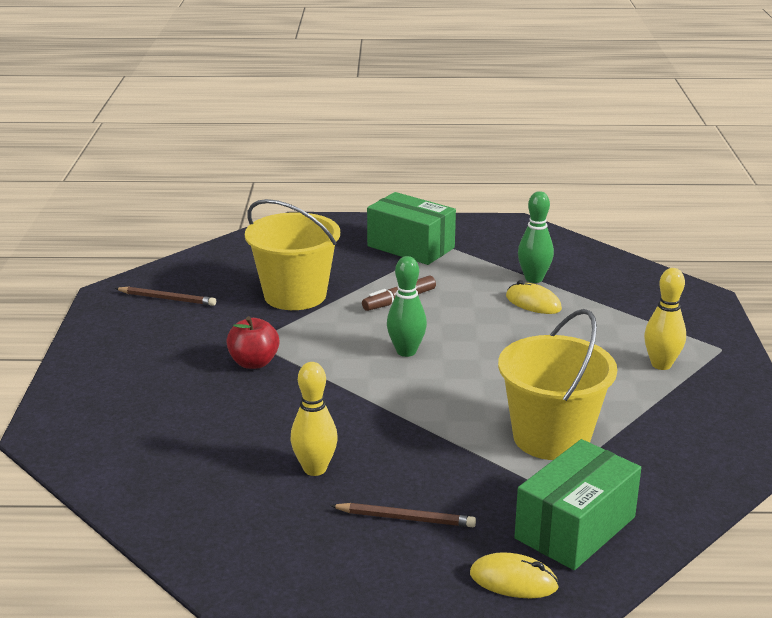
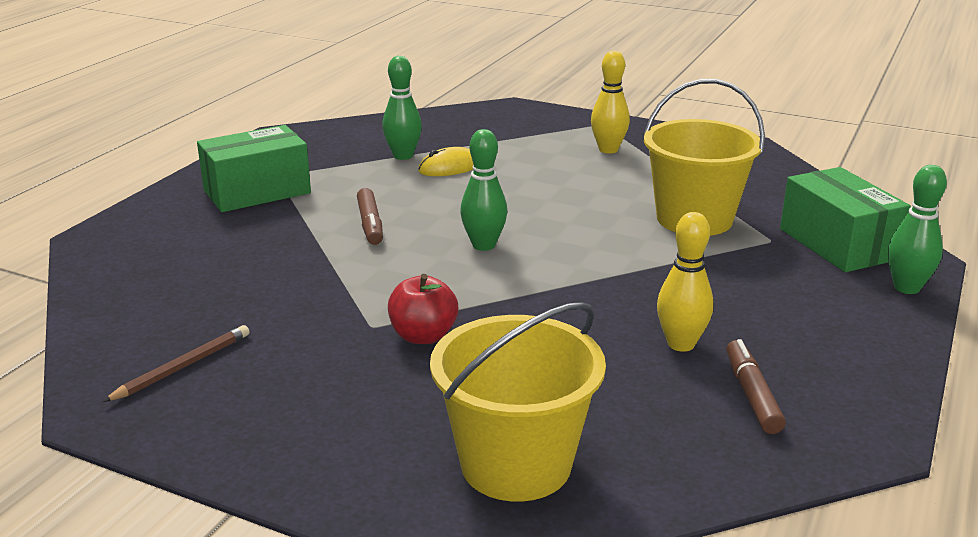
camera: 65 degrees left, 0 degrees up
(259, 514) = (752, 395): none -> brown marker
(295, 295) = (286, 278): yellow bucket -> yellow bucket (516, 464)
(405, 518) = (794, 315): brown pencil -> none
(513, 580) = (906, 288): yellow mouse -> green bowling pin

